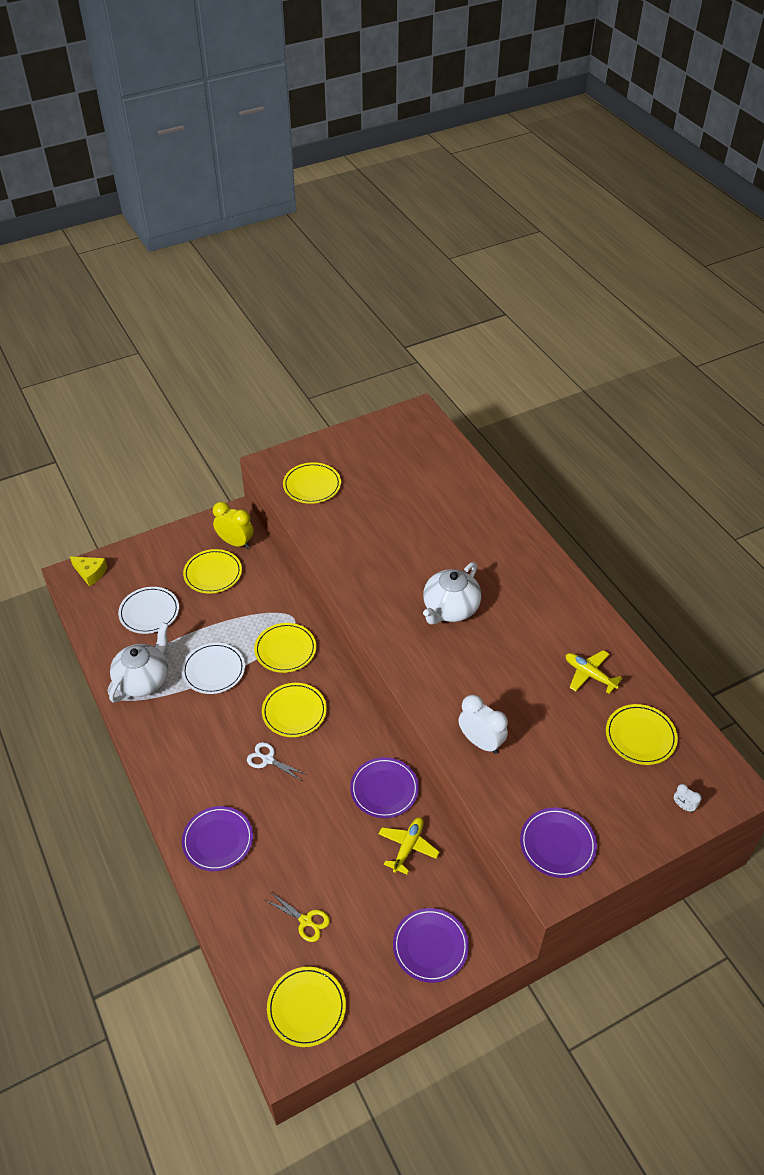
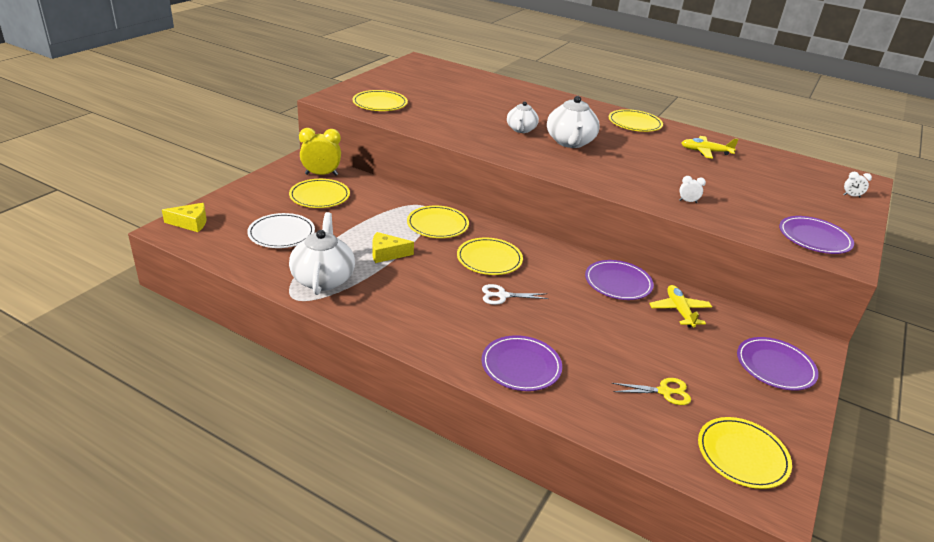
camera: 35 degrees left, 15 degrees down
(214, 670) = (387, 254): white plate -> yellow cheese
(417, 571) = (521, 129): none -> white teapot
(481, 742) = (688, 201): white clock -> white clock, size x0.48
(640, 736) = (778, 171): yellow plate -> yellow plate (634, 123)

